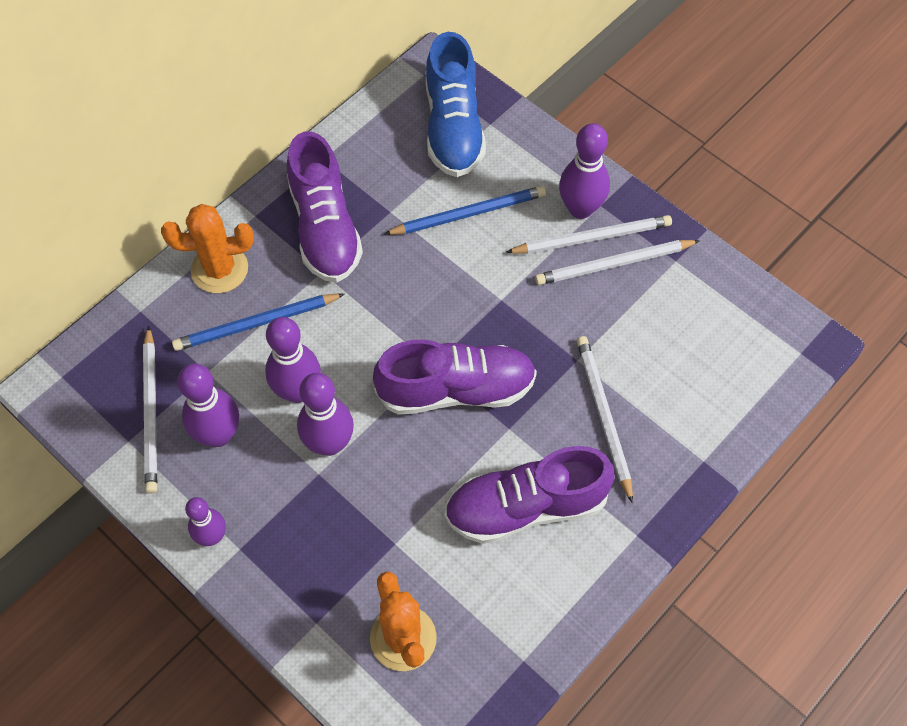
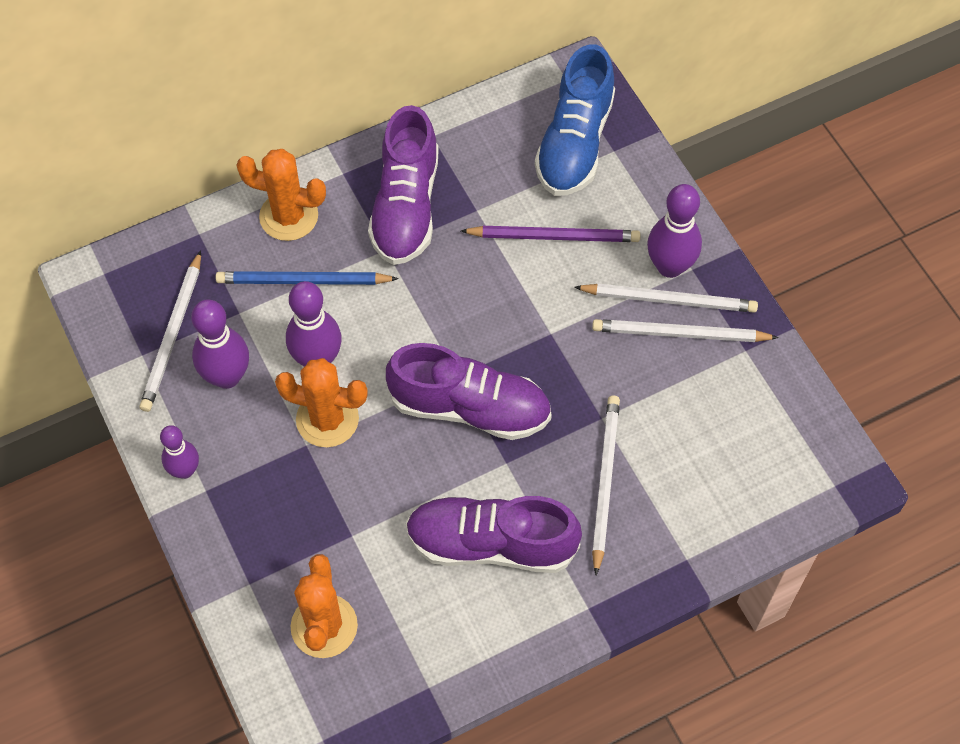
camera: 20 degrees right, 0 degrees up
(329, 443) = (327, 419): purple bowling pin -> orange cactus
(469, 213) = (554, 236): blue pencil -> purple pencil

